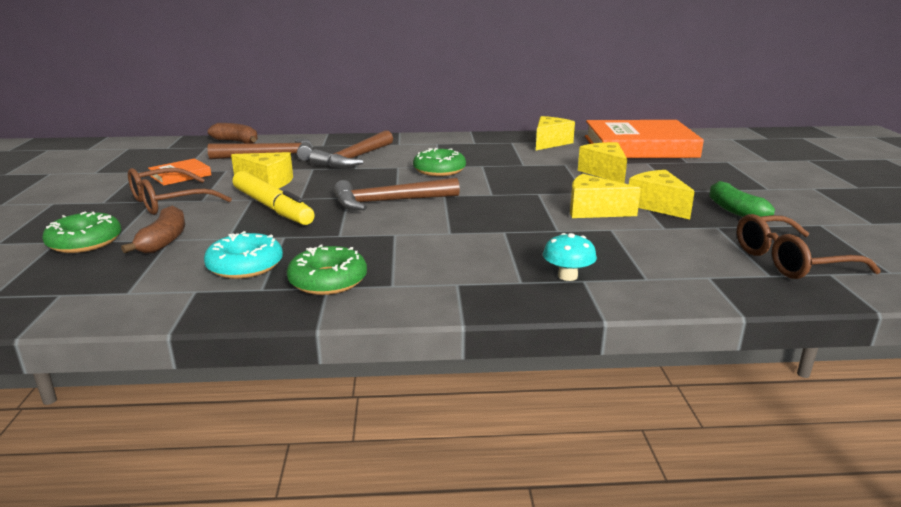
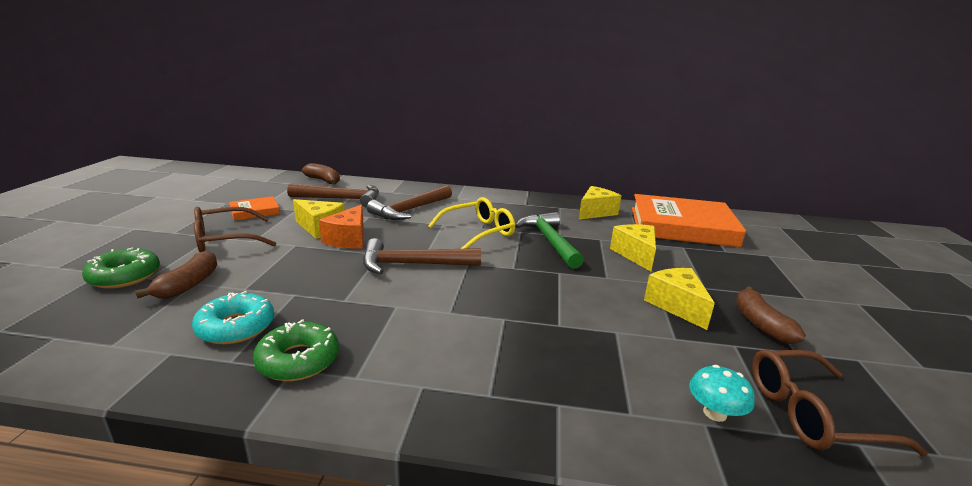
camera: 10 degrees right, 0 degrees up
(272, 207) = (306, 257): yellow marker -> none
(306, 189) = (348, 239): none -> orange cheese
(439, 170) = (478, 232): green donut -> yellow glasses
(515, 170) = (549, 241): none -> green hammer
(567, 276) = (543, 395): turquoise mushroom -> turquoise mushroom (714, 413)
(593, 211) = (606, 303): yellow cheese -> none
(734, 210) = (760, 324): green banana -> brown banana

